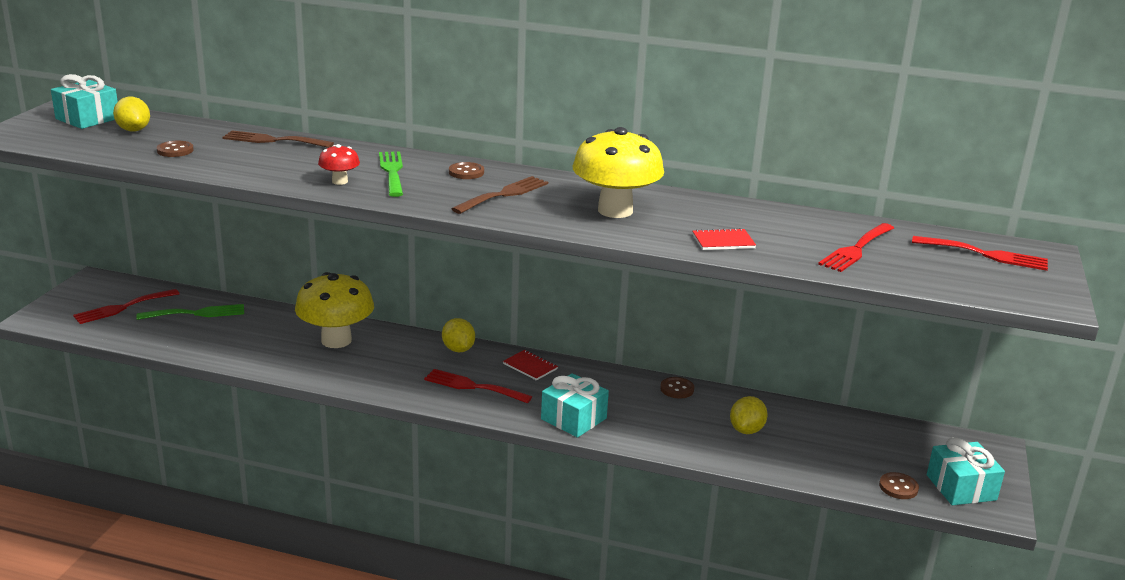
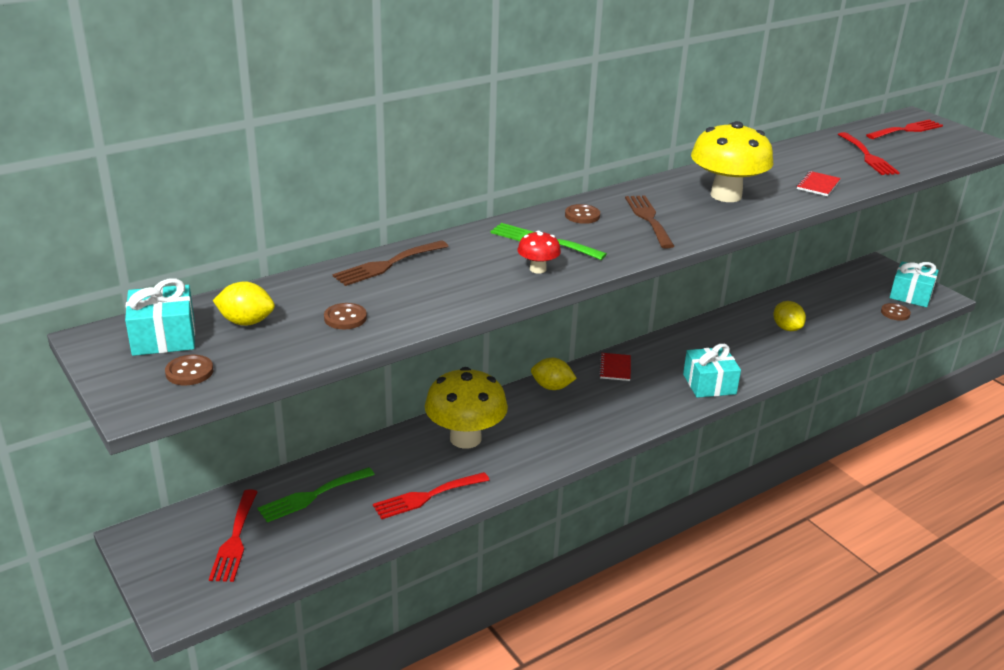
camera: 50 degrees left, 5 degrees up
(197, 313) = (312, 496): green fork -> green fork turned 150 degrees counterclockwise
(472, 386) = (618, 405): red fork -> red fork (426, 496)
(530, 366) = (615, 368): red notebook -> red notebook turned 75 degrees counterclockwise
(677, 389) = (710, 327): brown button -> brown button (189, 372)

